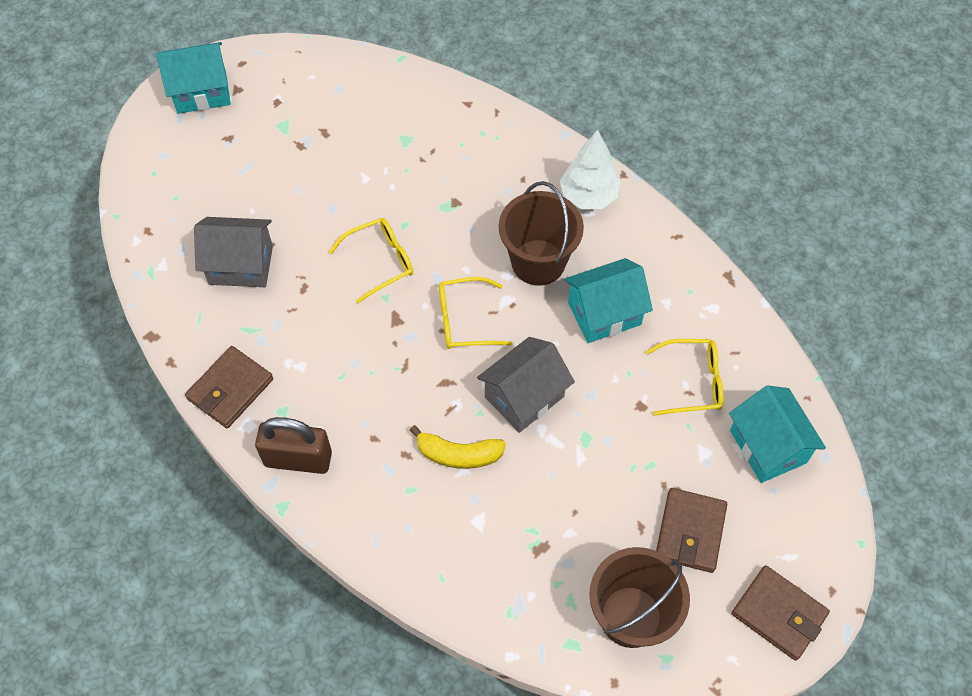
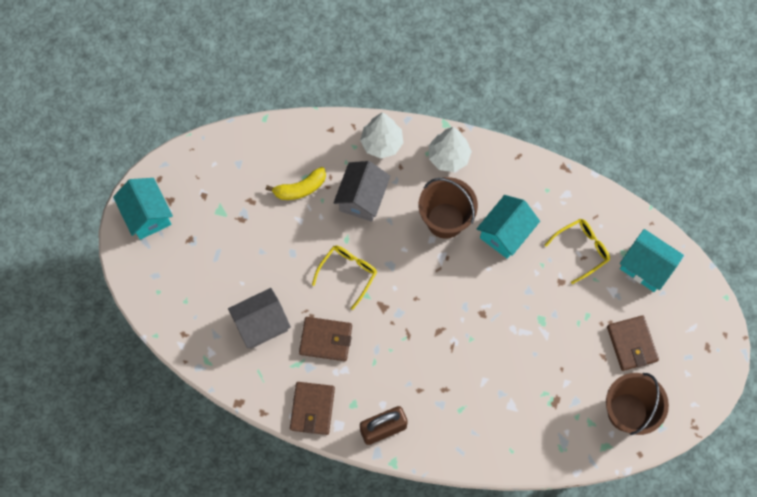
camera: 30 degrees left, 10 degrees up
(201, 92) = (147, 215): turquoise house -> turquoise house turned 75 degrees counterclockwise
(458, 454) = (475, 372): yellow banana -> yellow banana (300, 188)
(464, 320) = (425, 284): yellow glasses -> none
(517, 144) = (381, 143): none -> white tree
(524, 397) = (491, 314): grey house -> grey house (362, 198)
(779, 614) = (704, 364): brown wallet -> brown wallet (326, 340)

